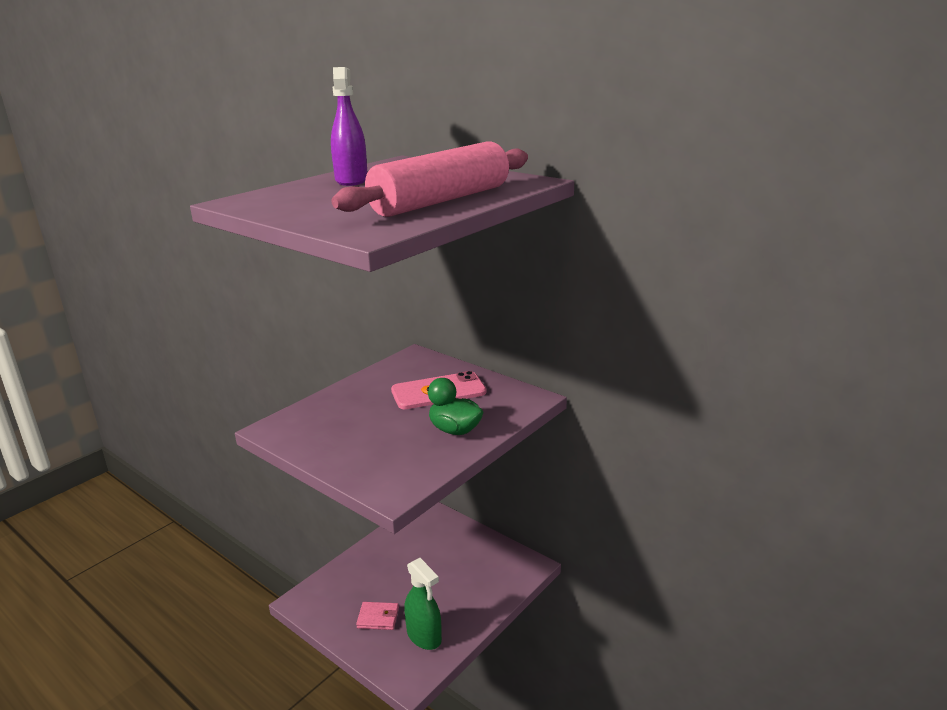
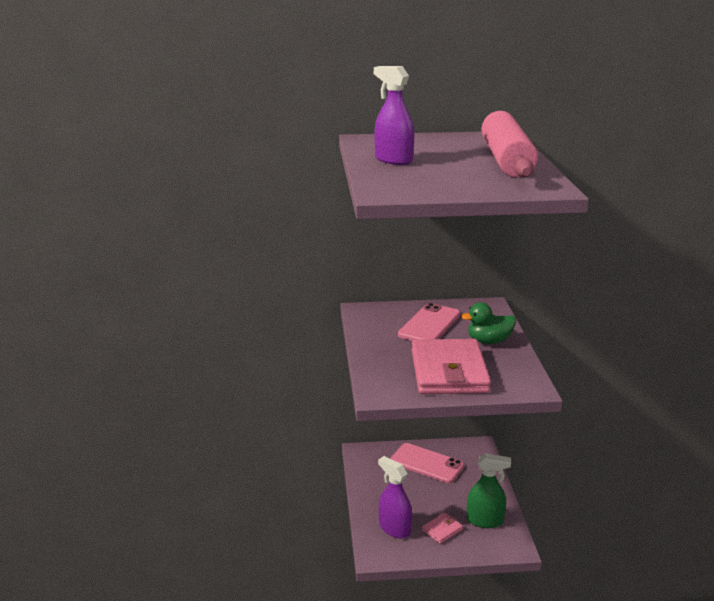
camera: 45 degrees left, 0 degrees up
(347, 589) = (394, 528): none -> purple spray bottle
(360, 439) = (449, 372): none -> pink wallet
(459, 552) = (427, 463): none -> pink phone

